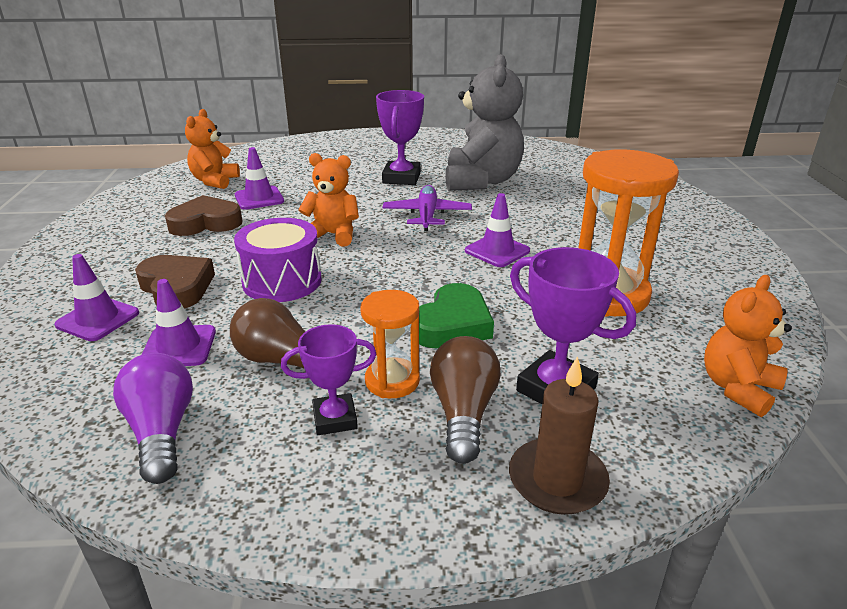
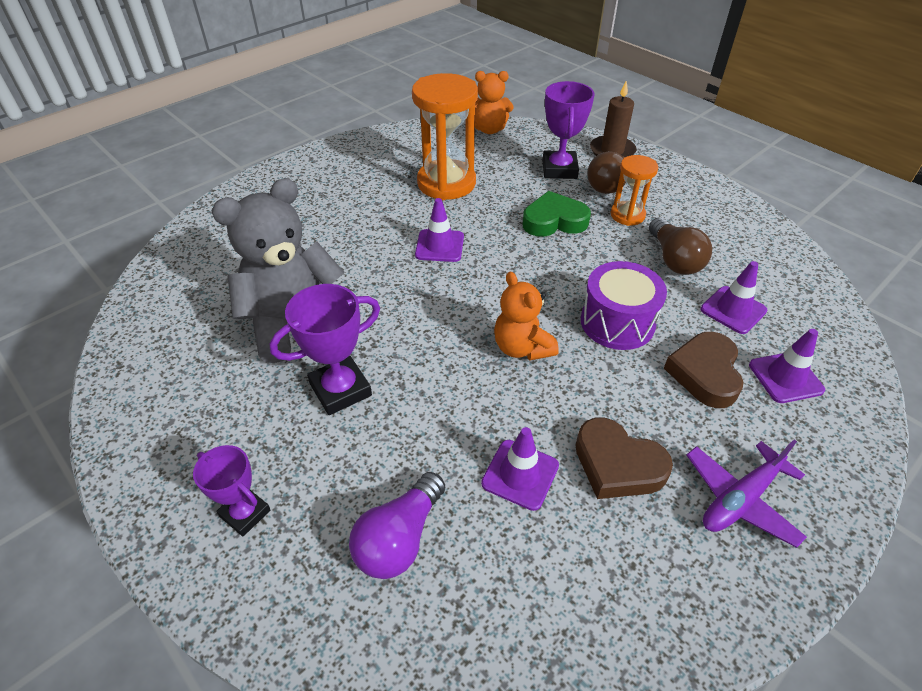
camera: 130 degrees left, 15 degrees up
(161, 431) = (769, 261): purple light bulb -> purple light bulb (399, 538)
(215, 181) = (531, 579): orange teddy bear -> none
(335, 419) = (675, 217): purple trophy -> purple trophy (245, 513)
(427, 215) = (417, 314): purple plane -> purple plane (740, 499)

